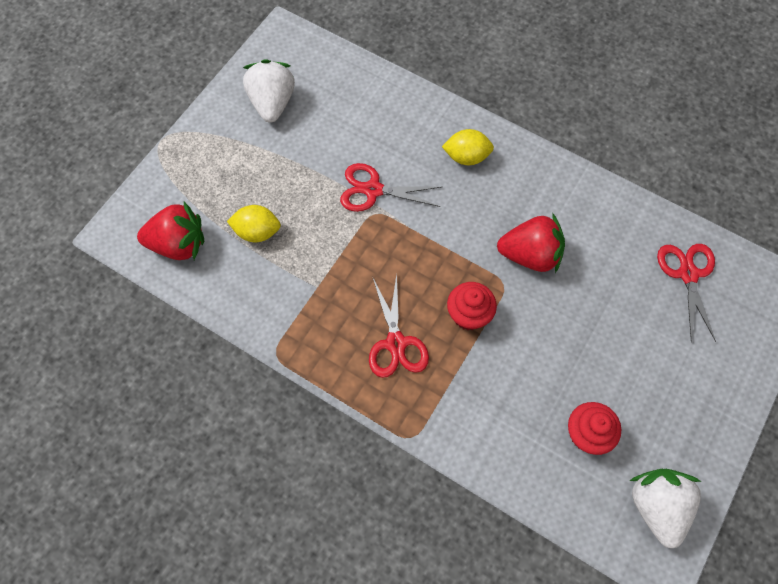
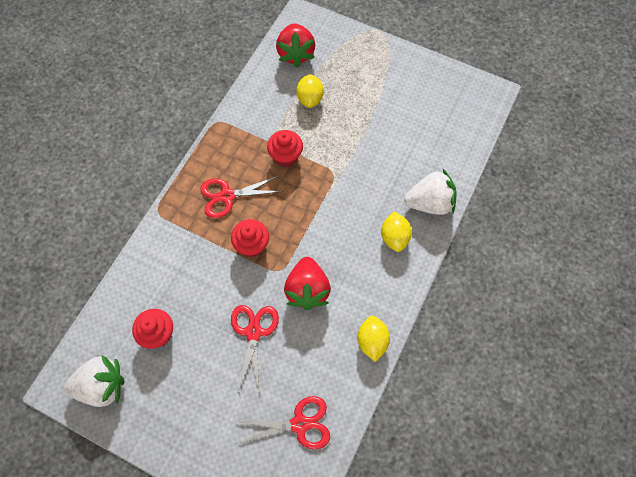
camera: 85 degrees right, 0 degrees up
(272, 103) = (423, 94): white strawberry -> white strawberry (429, 203)
(343, 267) = (286, 156): none -> red cupcake
(373, 190) = (354, 170): red scissors -> red scissors (253, 332)
(591, 193) = (372, 341): none -> yellow lemon

